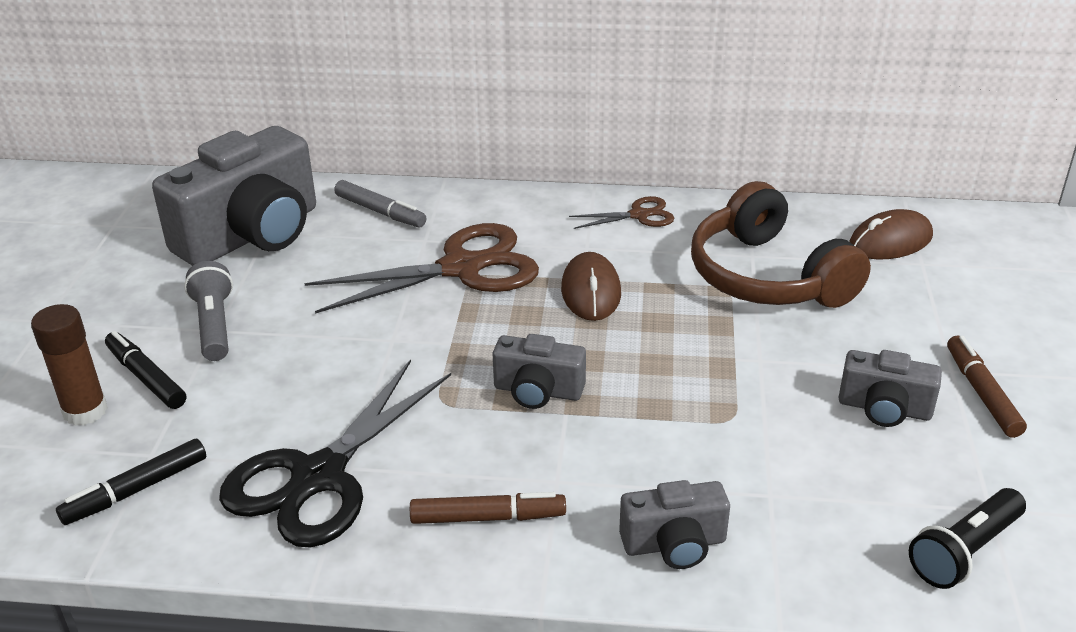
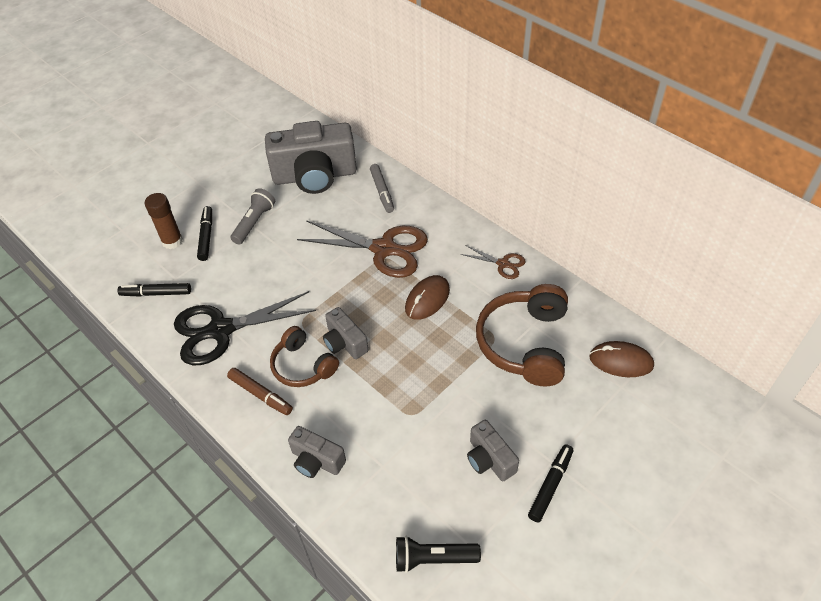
camera: 40 degrees right, 15 degrees up
(510, 448) = (303, 366): none -> brown headphones
(981, 393) = (550, 485): brown marker -> black marker

